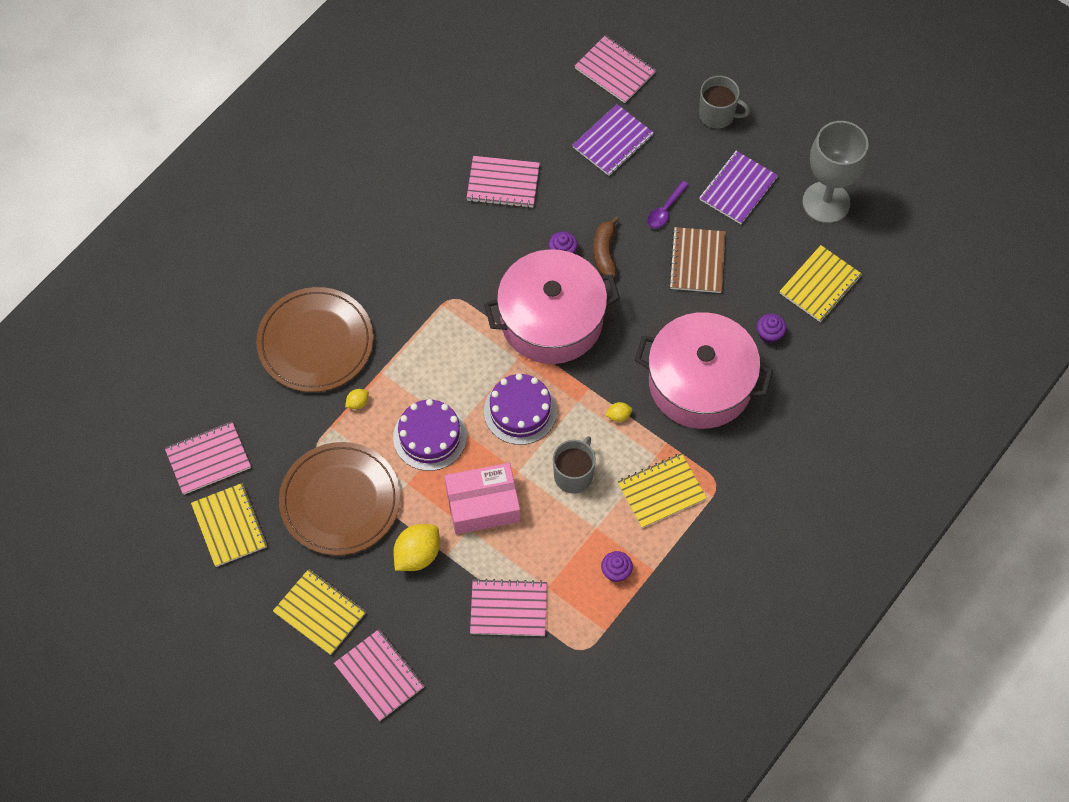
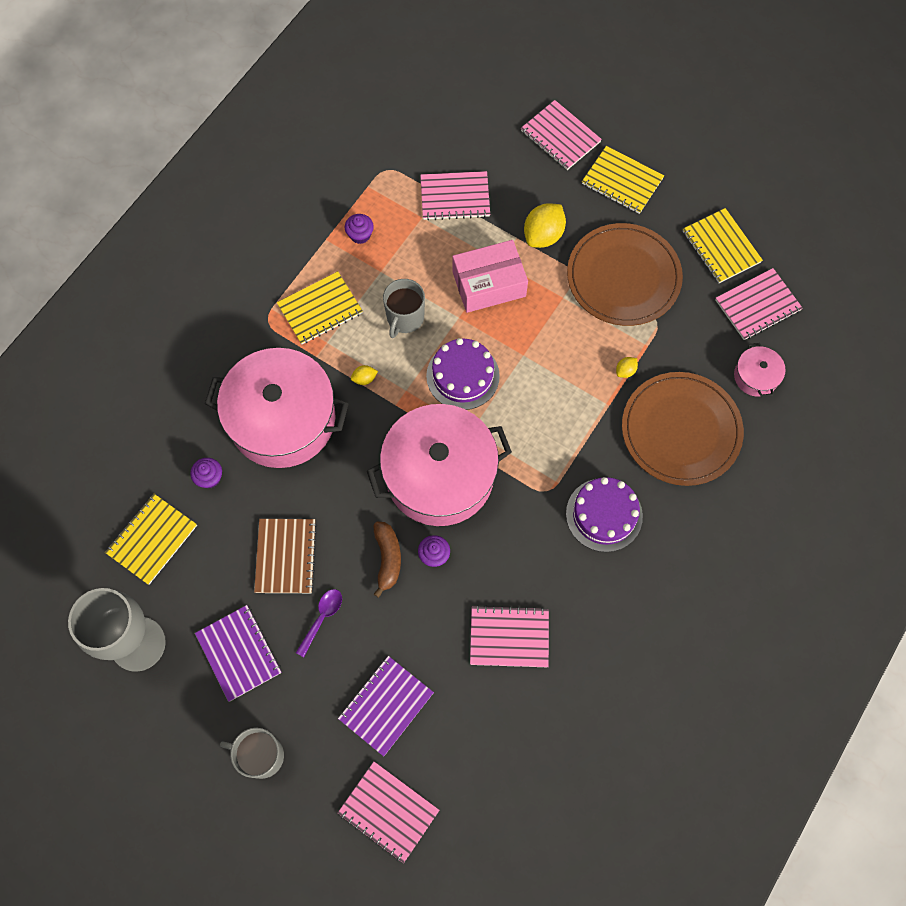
camera: 175 degrees right, 5 degrees up
(230, 387) = (756, 376): none -> pink pot
(429, 436) = (548, 343): purple cake -> purple cake (604, 515)
(738, 189) = (238, 653): purple notebook -> purple notebook turned 60 degrees counterclockwise

